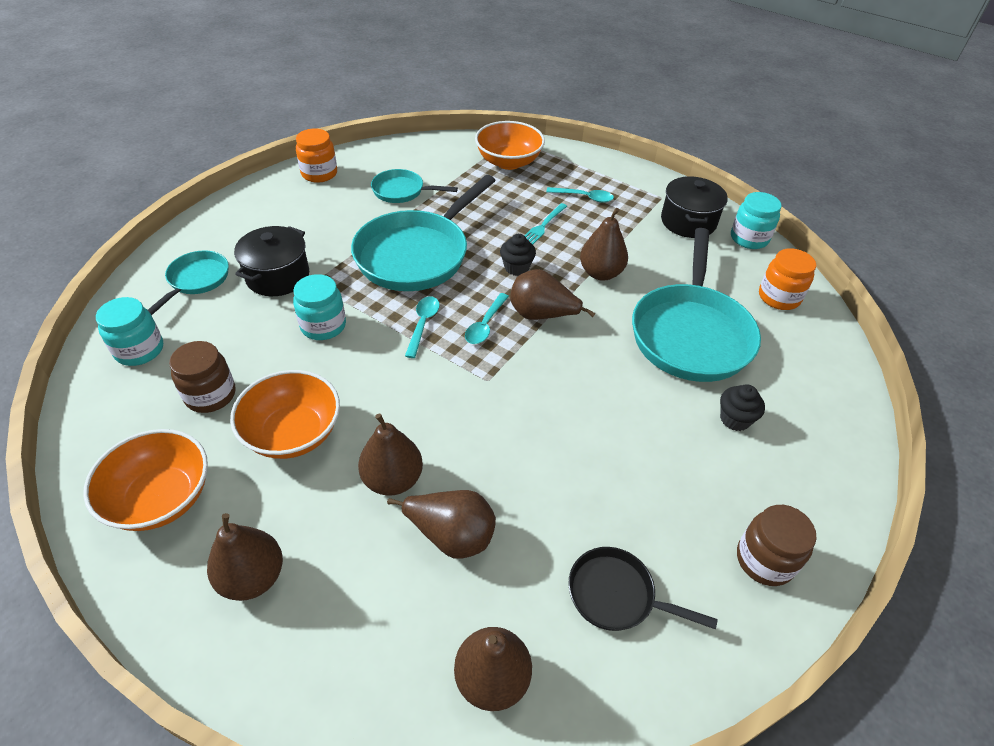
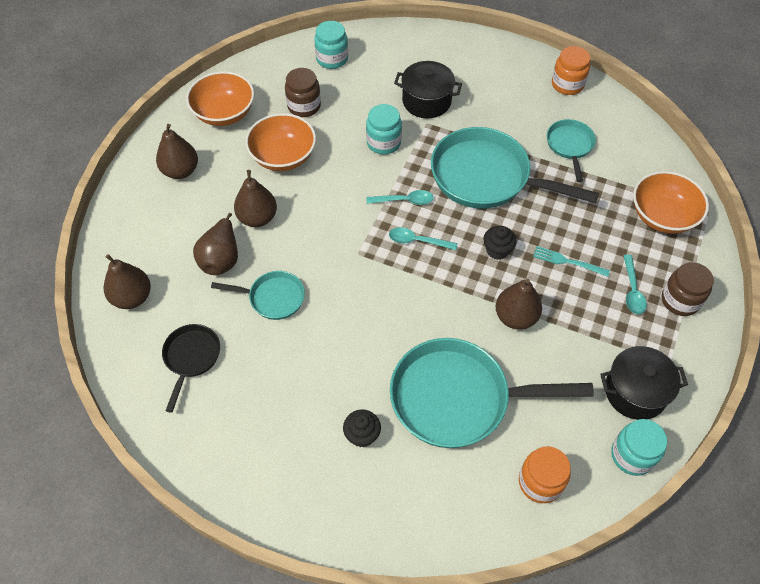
camera: 80 degrees right, 10 degrees up
(196, 280) = (406, 60): turquoise pan -> turquoise pan (273, 298)
(541, 315) = (442, 278): brown pear -> none
(764, 560) = (230, 453): brown jar -> brown jar (680, 300)

